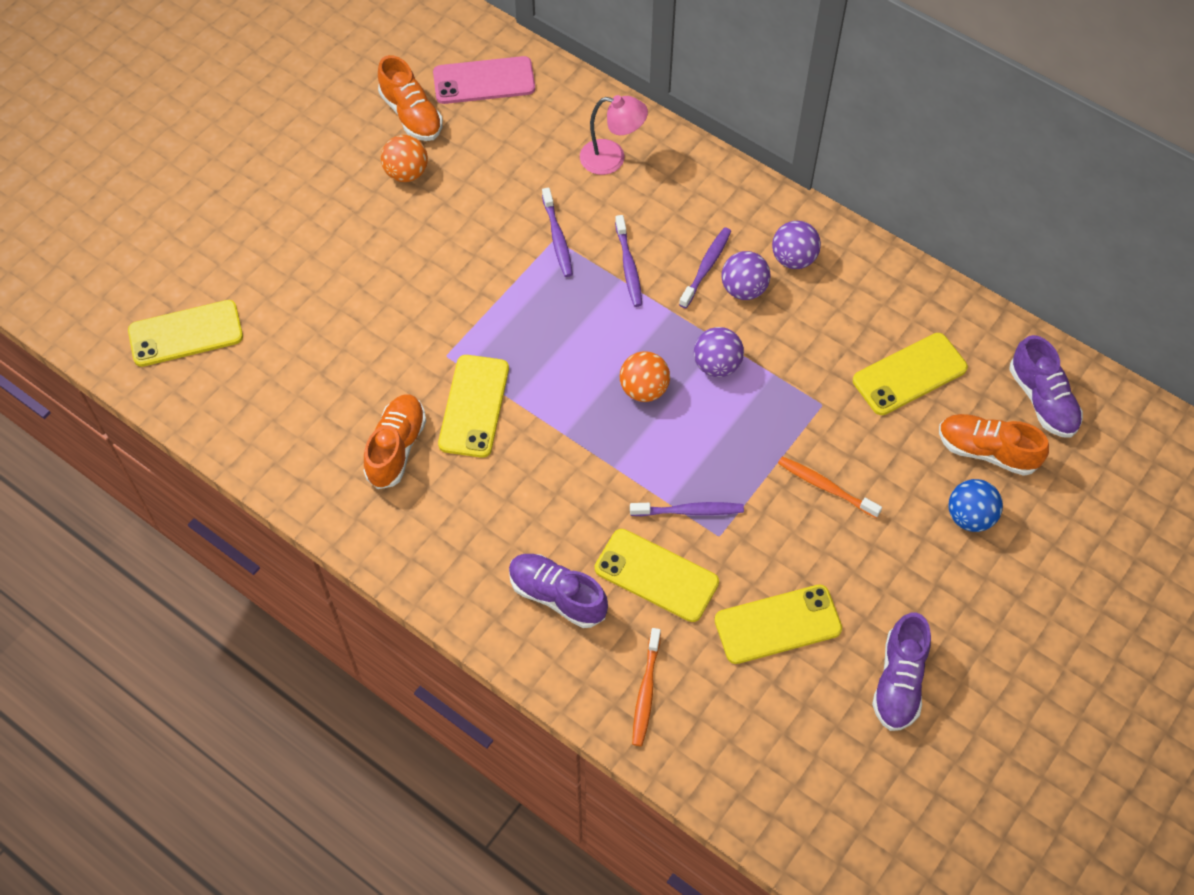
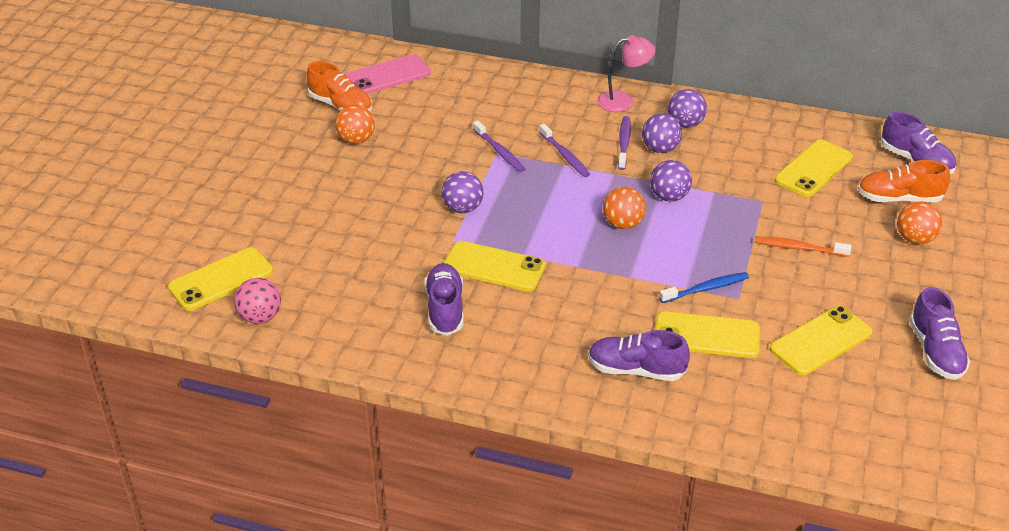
camera: 20 degrees left, 20 degrees down
(205, 398) = (260, 317): none -> pink ball
(396, 448) = (445, 309): orange shoe -> purple shoe
(474, 406) = (494, 267): yellow phone -> yellow phone turned 60 degrees counterclockwise
(478, 311) = (463, 208): none -> purple ball
(612, 159) = (513, 98): pink lamp -> pink lamp (623, 101)
(646, 692) = (747, 413): orange toothbrush -> none
(689, 511) = (706, 289): purple toothbrush -> blue toothbrush
(970, 517) = (914, 239): blue ball -> orange ball

